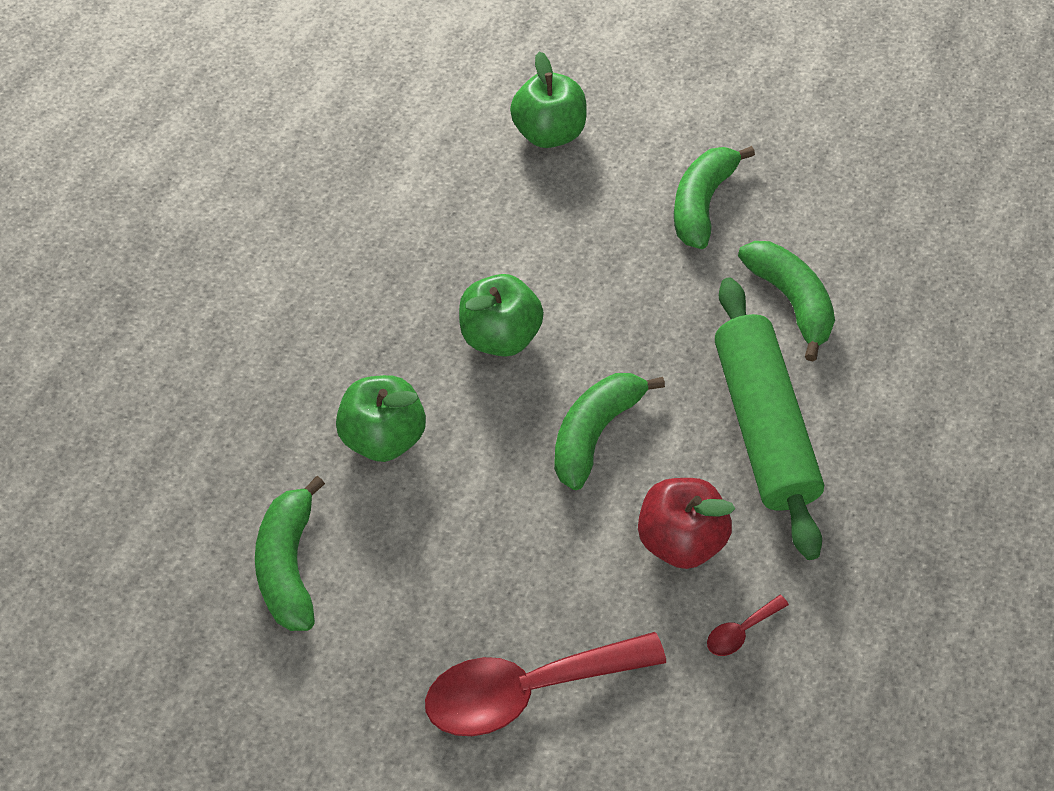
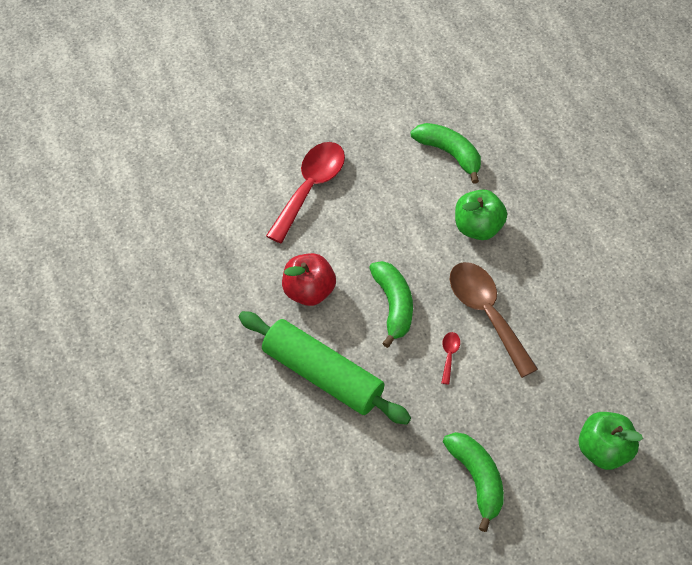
camera: 135 degrees right, 0 degrees up
(500, 336) = (486, 313): green apple -> brown spoon
(740, 631) = (248, 275): red spoon -> red spoon (449, 355)
(790, 301) = (373, 457): green banana -> none

